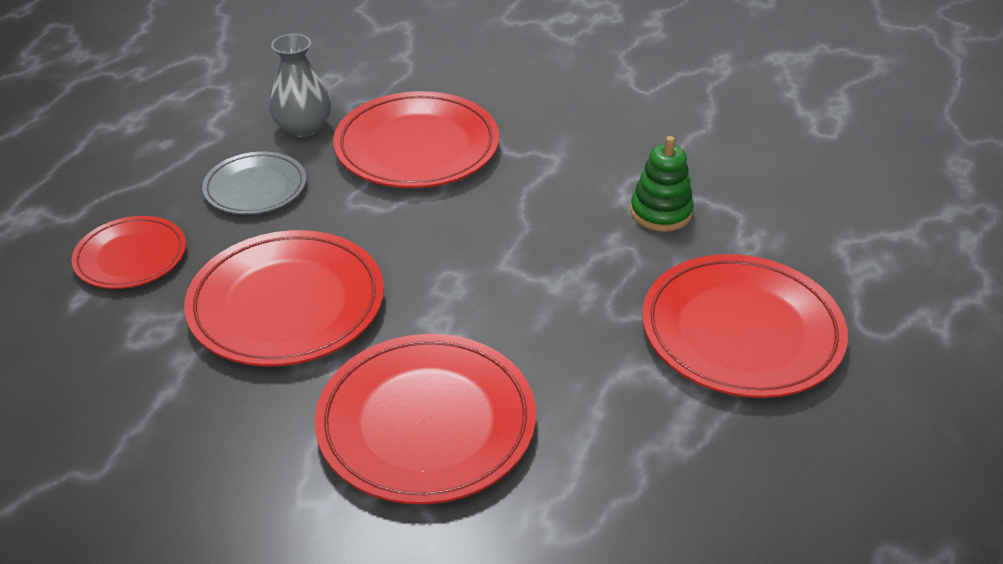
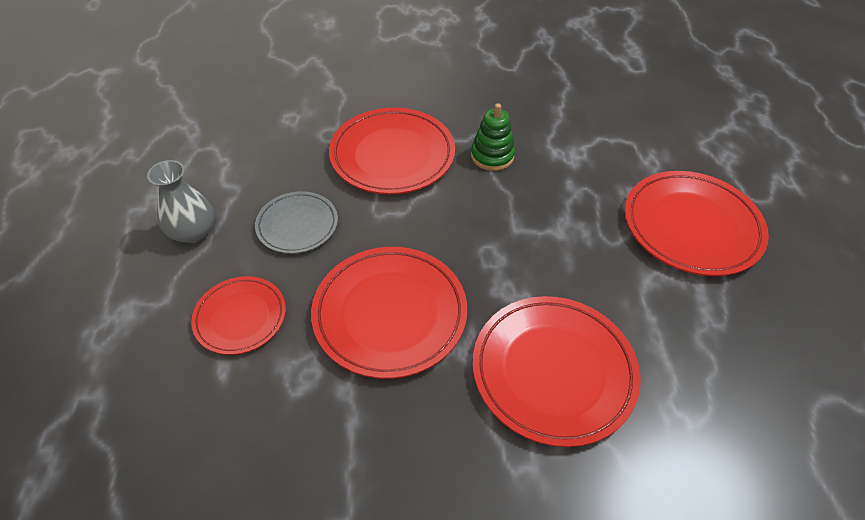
camera: 25 degrees left, 10 degrees up
(303, 127) = (298, 164): grey vase -> grey vase (193, 231)
(661, 212) = (585, 156): green stacking toy -> green stacking toy (492, 156)

